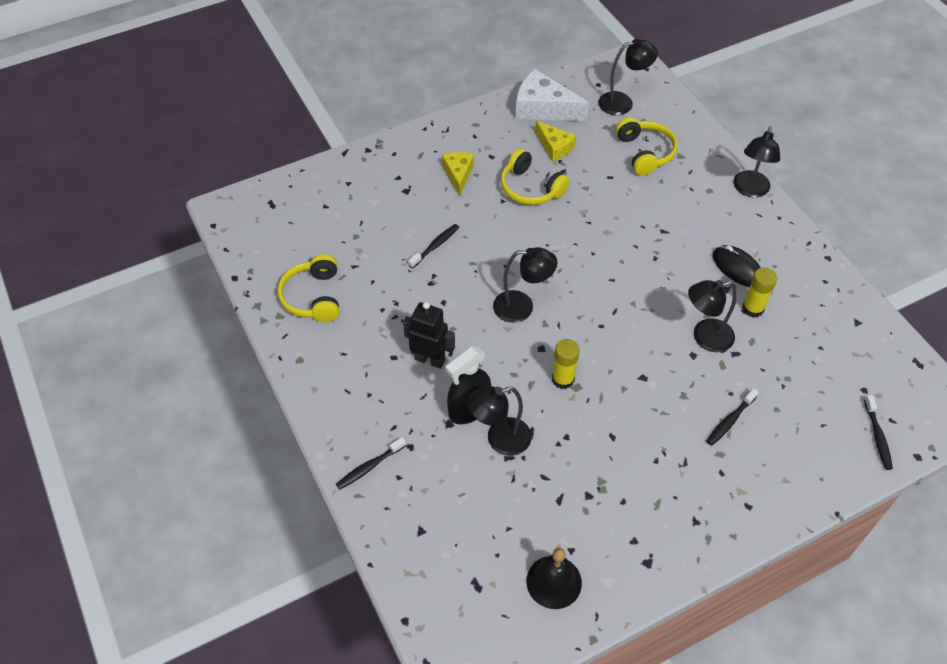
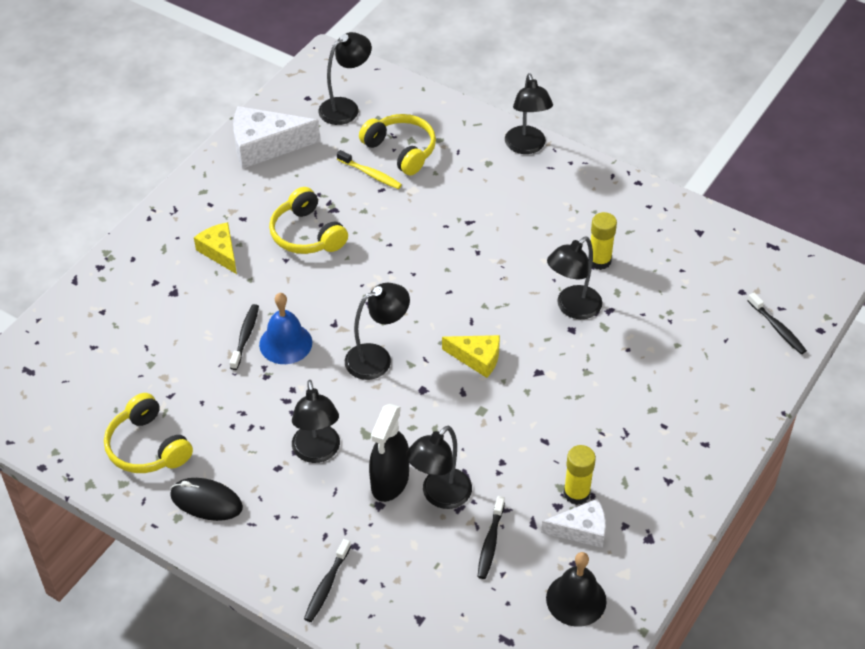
camera: 30 degrees left, 5 degrees down
(430, 359) = (317, 452): black robot -> black lamp
(461, 264) = (285, 343): none -> blue bell
(531, 188) = (307, 234): yellow headphones -> yellow headphones turned 45 degrees clockwise
(554, 147) = (304, 181): yellow cheese -> yellow cheese (477, 358)
(563, 379) = (463, 409): yellow glue stick -> yellow glue stick (576, 493)
(595, 525) = (581, 530): none -> white cheese
(609, 162) = (371, 174): none -> yellow toothbrush
(730, 421) = (643, 375): black toothbrush -> black toothbrush (490, 542)
(737, 268) = (562, 228): black mouse -> black mouse (206, 501)

